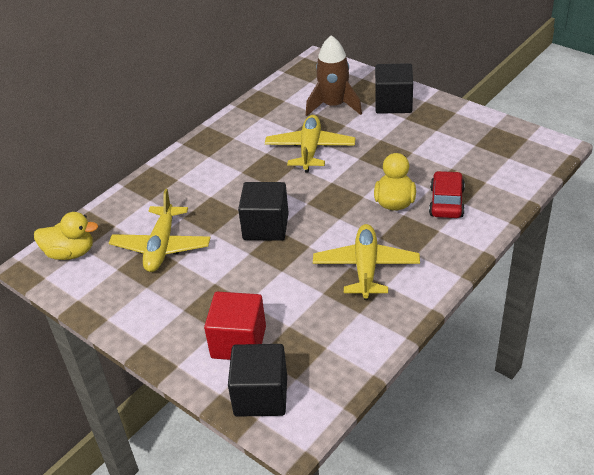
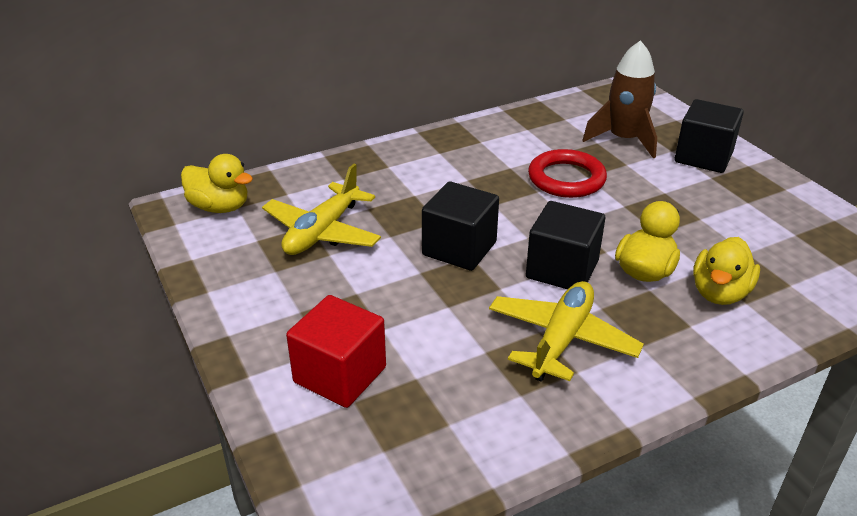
camera: 20 degrees right, 5 degrees down
(261, 395) = (324, 455): black cube -> black cube (562, 269)
(310, 149) = (566, 179): yellow plane -> red ring
(446, 202) = (719, 293): red car -> yellow duck

